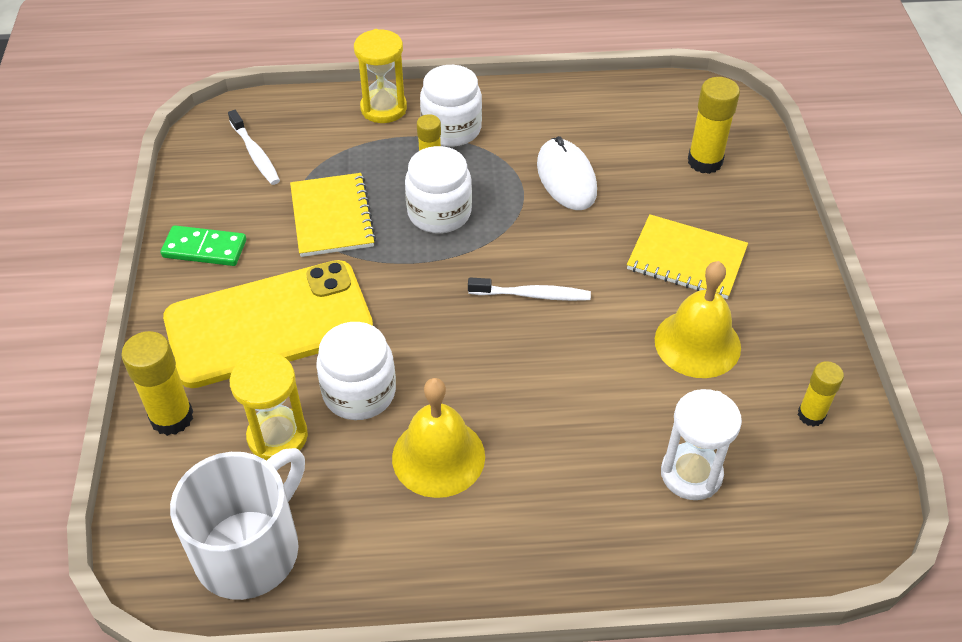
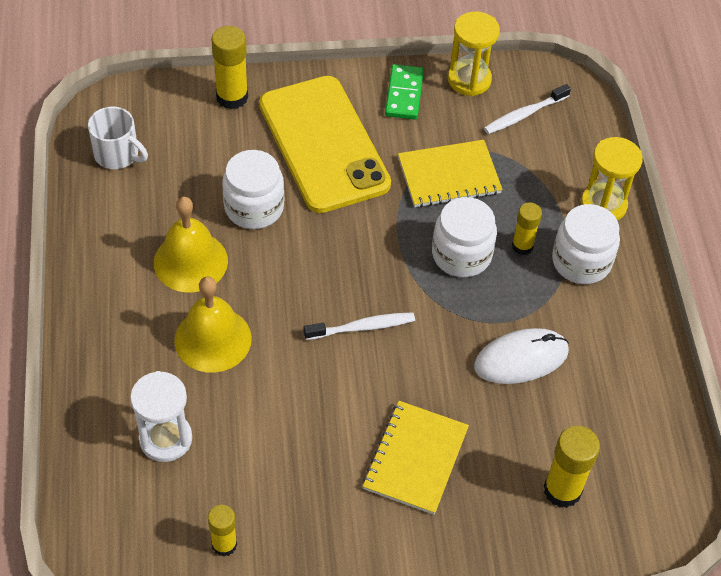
camera: 85 degrees right, 5 degrees up
(250, 549) = (117, 154): white mug -> white mug, size x0.60
(277, 436) = (213, 160): yellow hourglass -> yellow hourglass (469, 80)
(532, 295) = (362, 327): white toothbrush -> white toothbrush turned 105 degrees counterclockwise
(697, 343) = (308, 458): yellow bell -> yellow bell (213, 339)

